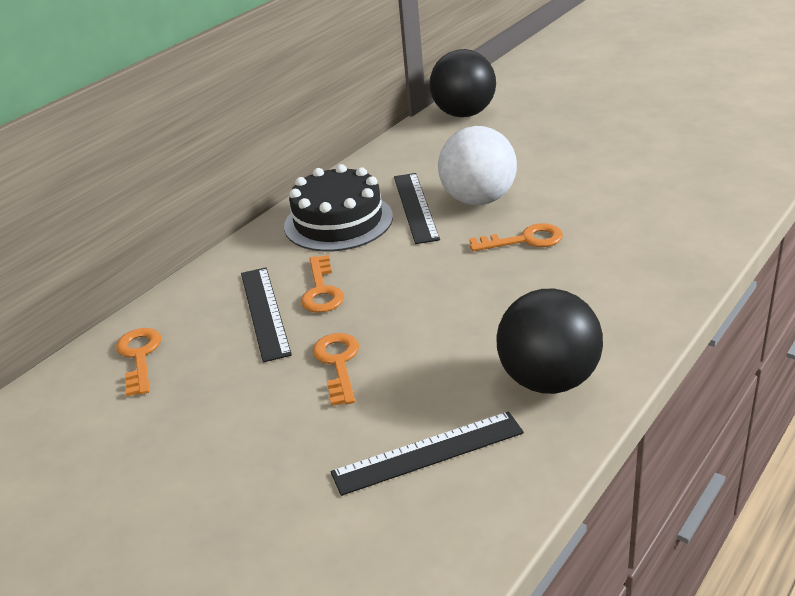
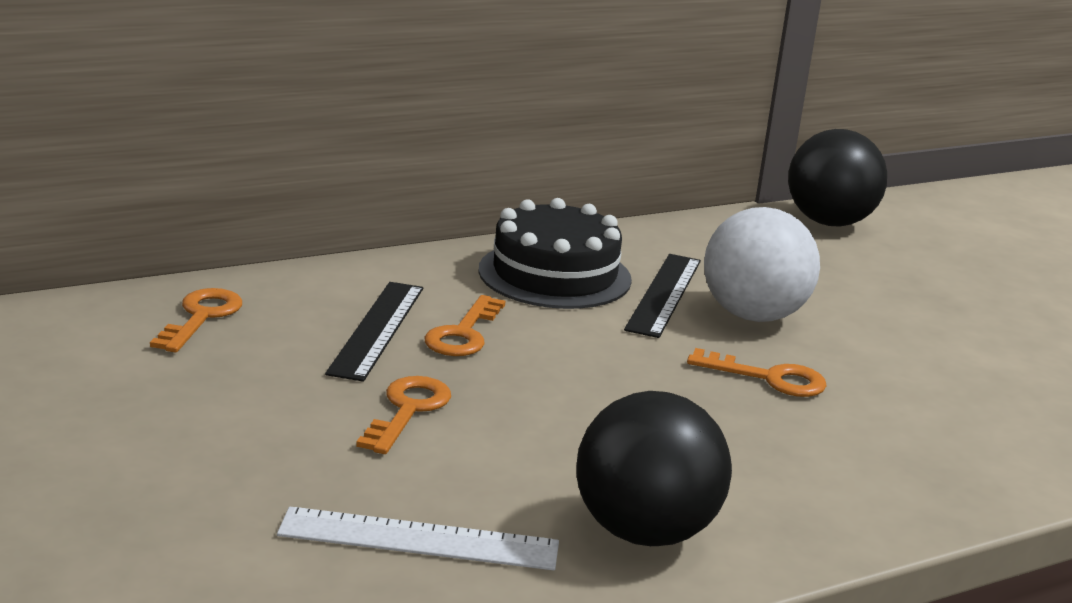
camera: 20 degrees right, 10 degrees down
(428, 452) = (419, 539): black ruler -> white ruler

